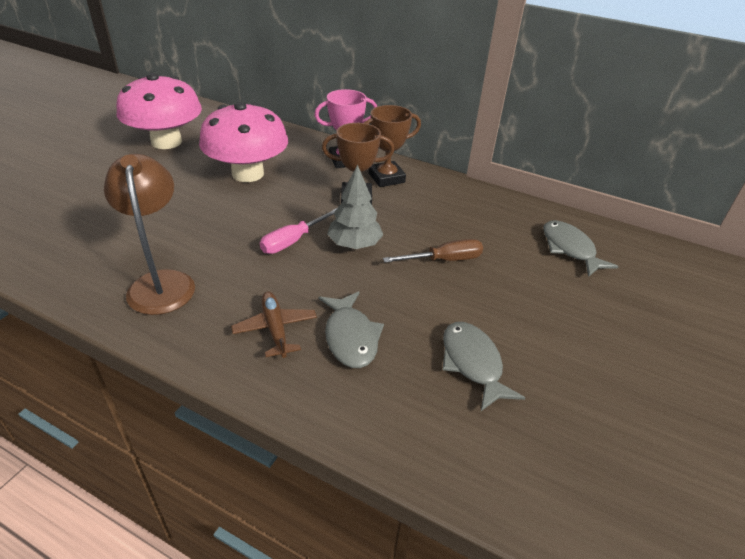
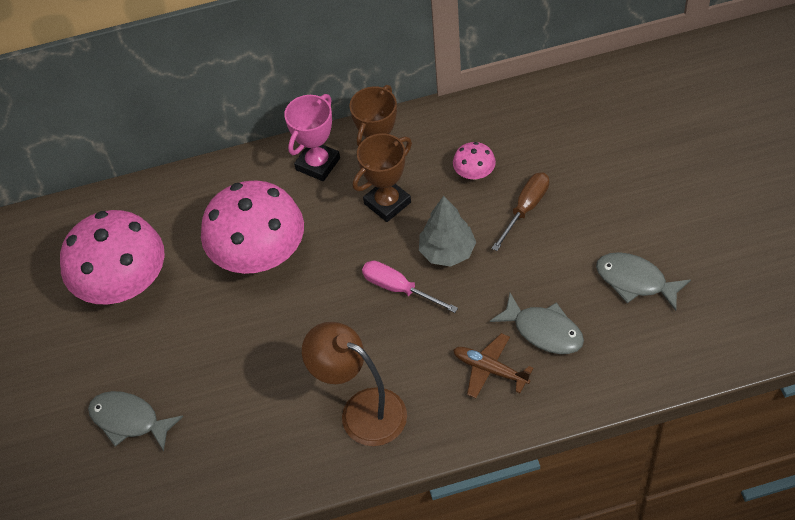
camera: 35 degrees left, 15 degrees up
(293, 241) = (399, 289): pink screwdriver -> pink screwdriver turned 120 degrees clockwise
(435, 220) = (474, 173): none -> pink mushroom
(570, 249) = (596, 119): grey fish -> grey fish (129, 420)

